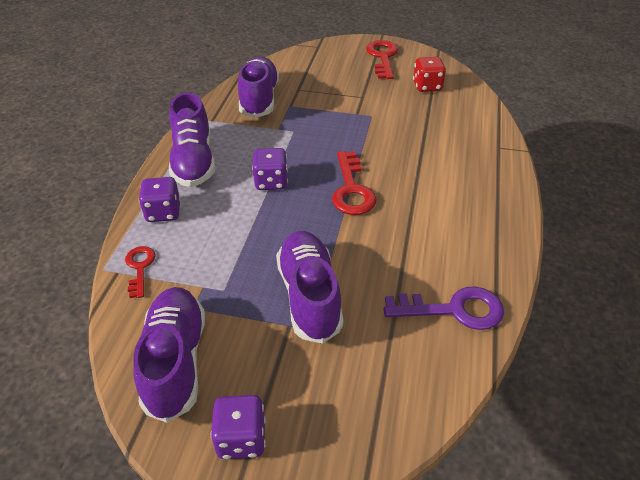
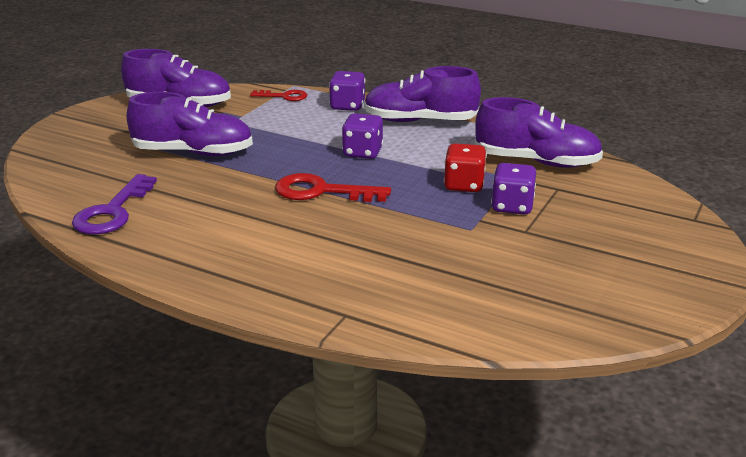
camera: 105 degrees right, 15 degrees down
(241, 438) = (96, 119): purple dice -> purple dice (512, 206)
(382, 57) = (653, 270): red key -> none
(427, 86) = (542, 292): red dice -> red dice (464, 185)

